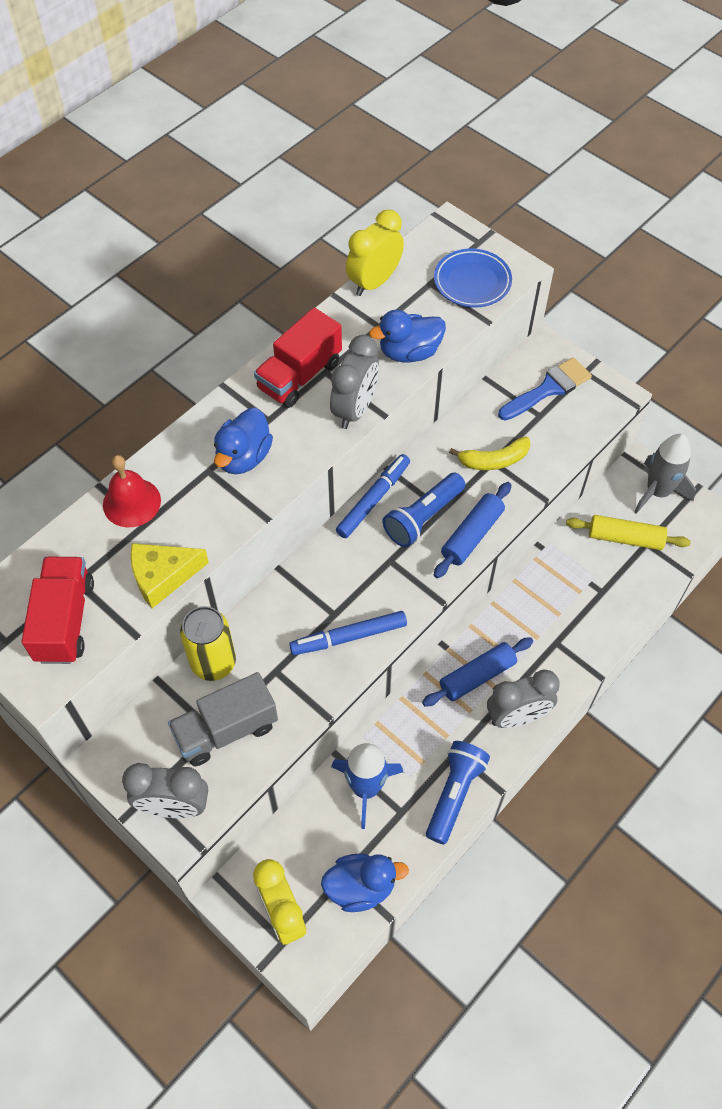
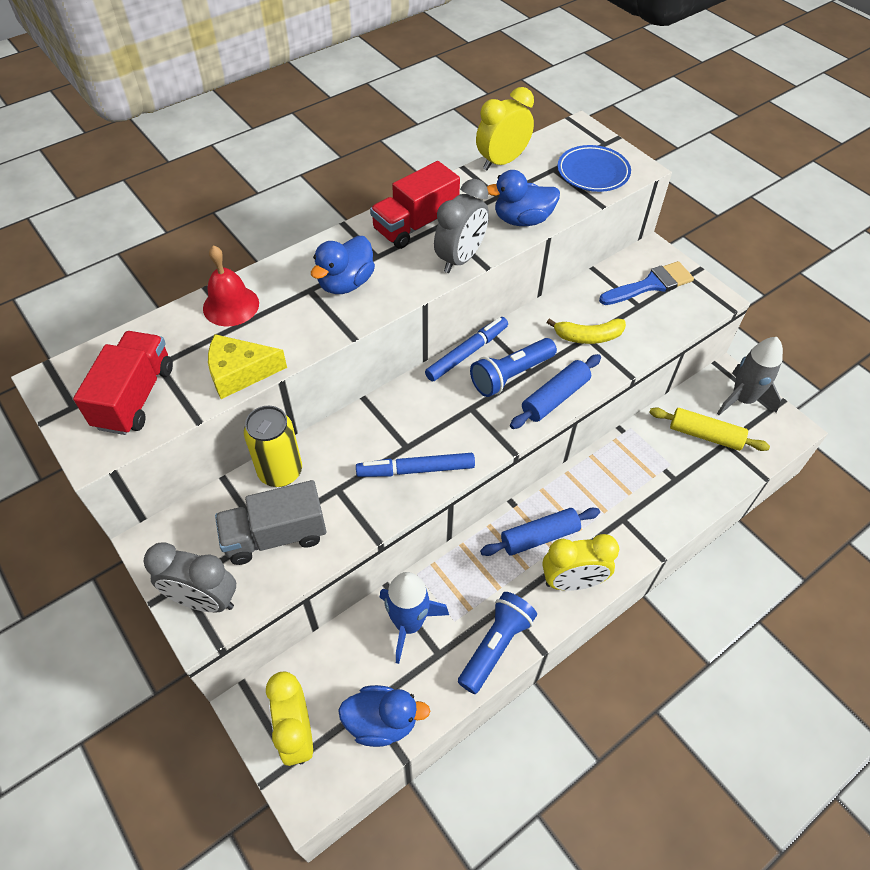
camera: 10 degrees right, 5 degrees down
(517, 716) = (572, 582): grey clock -> yellow clock

